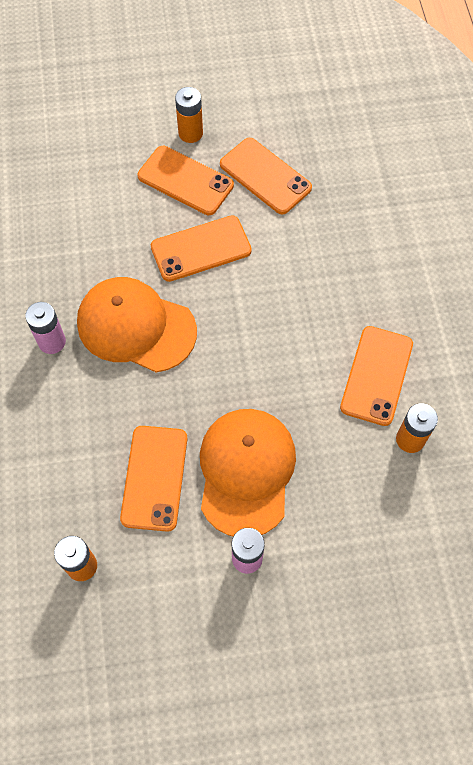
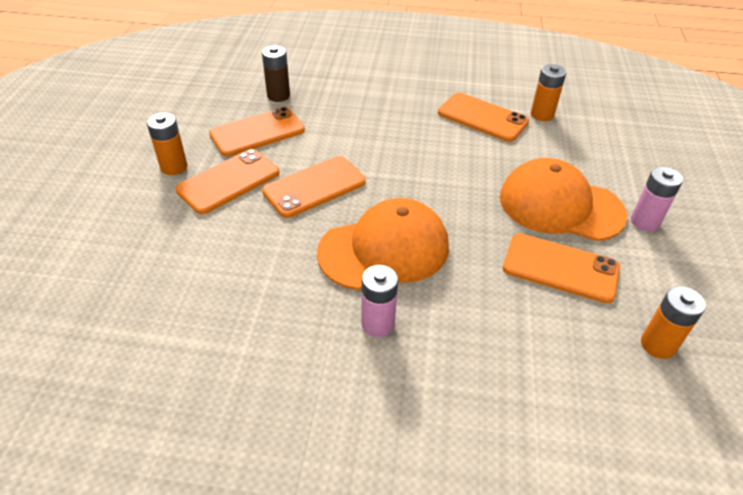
camera: 75 degrees left, 20 degrees down
(136, 326) = (384, 249): orange cap -> orange cap turned 150 degrees counterclockwise
(201, 249) = (314, 187): orange phone -> orange phone turned 60 degrees clockwise
(335, 172) = (278, 95): none -> brown battery

